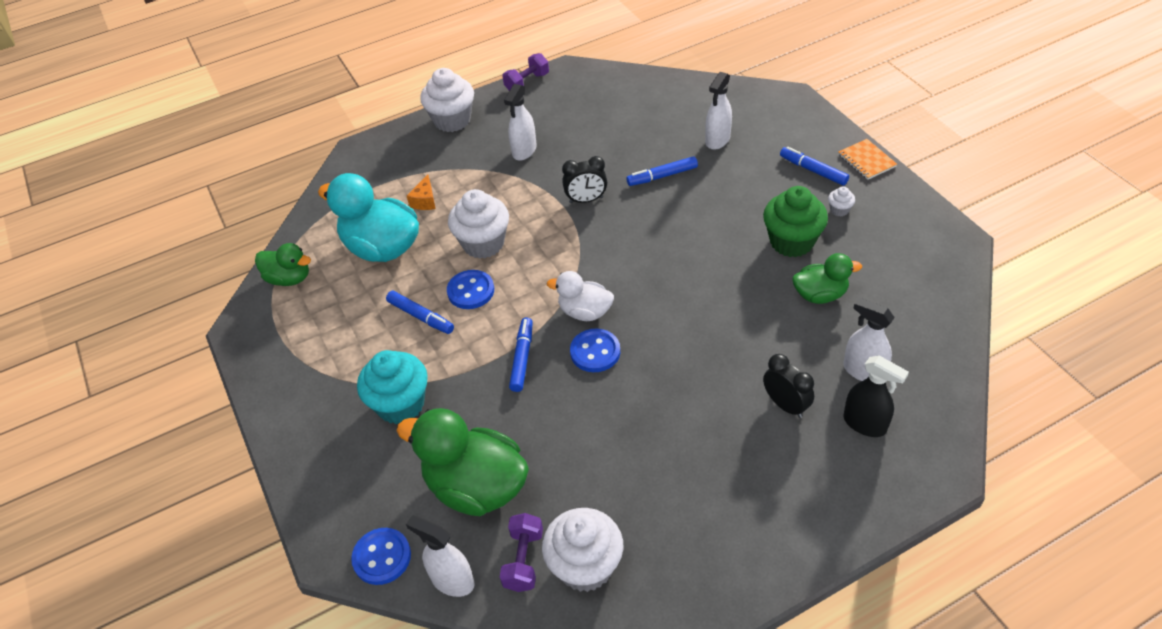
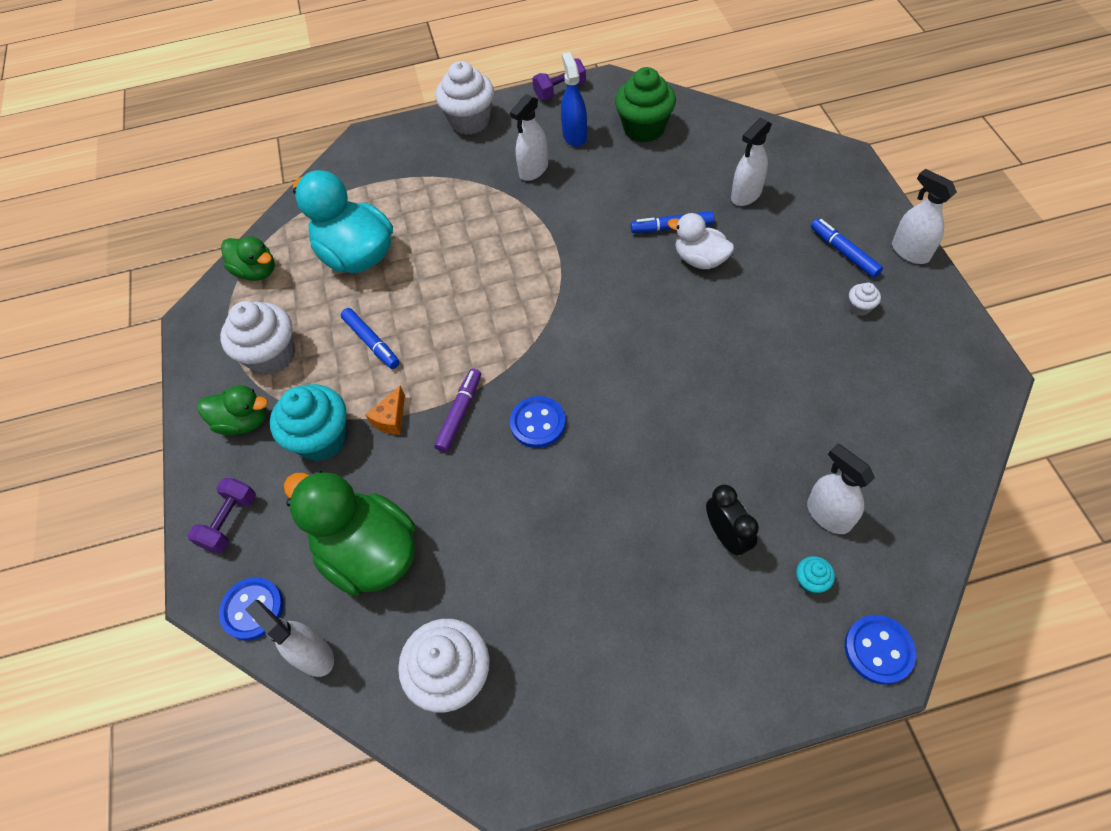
camera: 15 degrees right, 10 degrees up
(425, 201) = (415, 209): orange cheese -> orange cheese (391, 419)
(471, 291) = (430, 323): blue button -> blue button (878, 650)
(483, 243) = (459, 270): white cupcake -> white cupcake (272, 355)
(522, 358) = (460, 413): blue marker -> purple marker
(523, 560) = (392, 651): purple dumbbell -> purple dumbbell (230, 522)
(552, 117) = (574, 135): none -> blue spray bottle
(585, 312) = (541, 373): white duck -> white duck (700, 259)
(586, 200) = (581, 240): black clock -> none
(791, 242) = (793, 336): green cupcake -> green cupcake (644, 128)
(820, 295) = (806, 408): green duck -> green duck (243, 421)
(865, 424) = (810, 581): black spray bottle -> turquoise cupcake
(866, 161) = (910, 251): orange notebook -> white spray bottle

